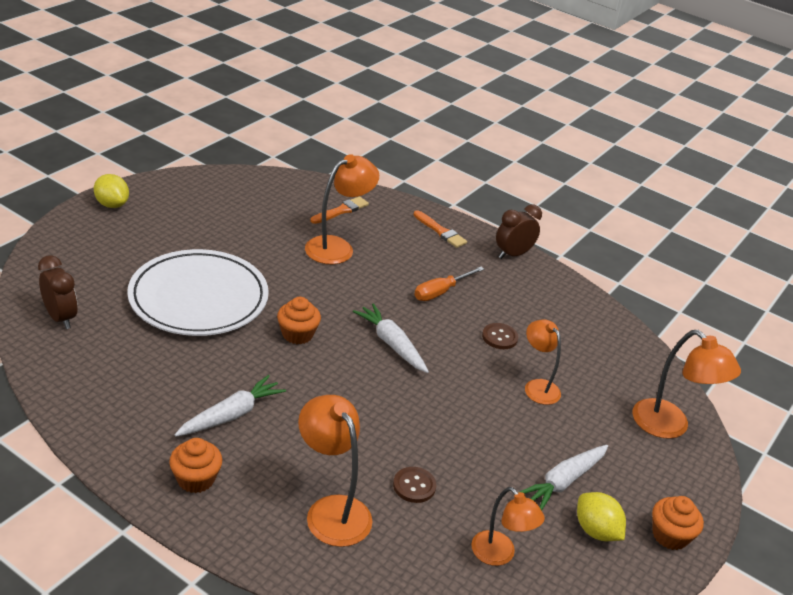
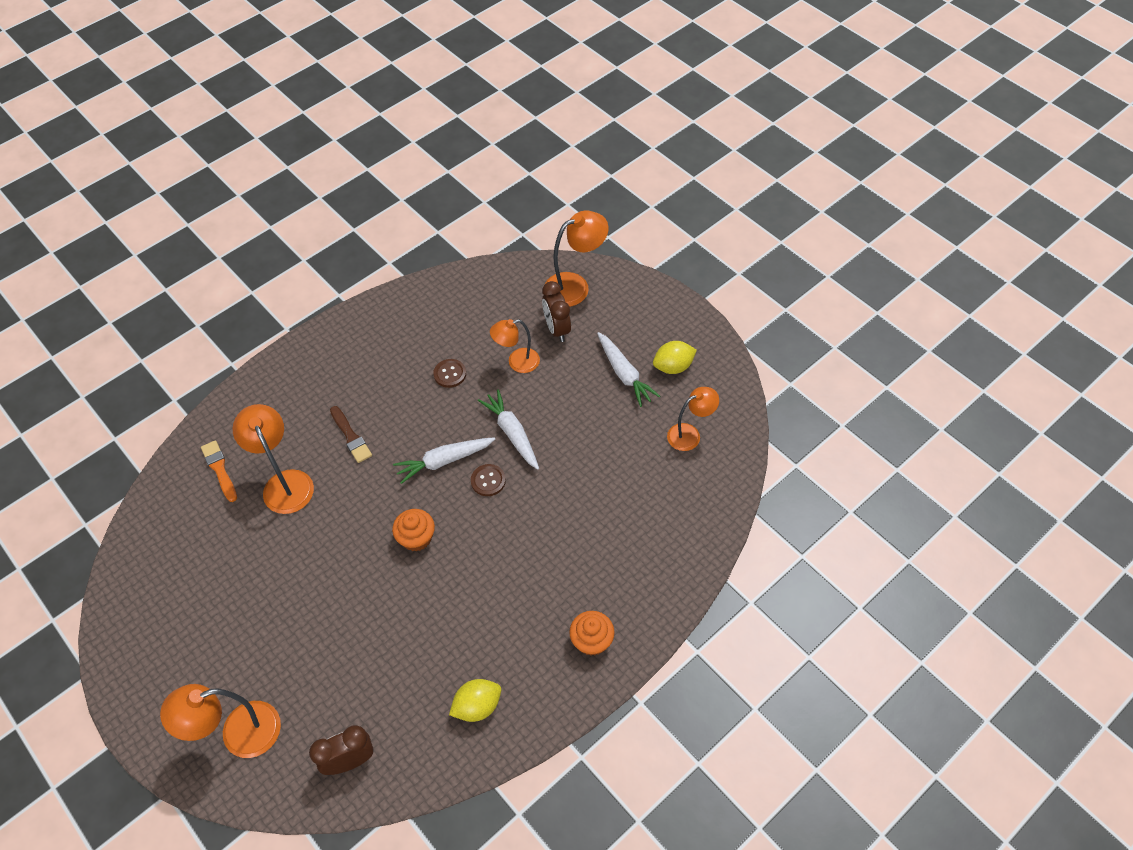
camera: 70 degrees left, 20 degrees up
(112, 204) = (145, 708): yellow lemon -> yellow lemon (477, 706)
(198, 298) = (343, 623): white plate -> none
(231, 415) = (518, 606): white carrot -> white carrot (512, 433)
(332, 510) = (636, 540): orange lamp -> orange lamp (238, 734)
(399, 280) = (351, 437): none -> brown brush
(414, 486) = (617, 477): brown button -> brown button (488, 481)
(440, 231) = (279, 385): orange brush -> none
(441, 292) = (376, 406): orange screwdriver -> none
(513, 254) = (331, 333): brown clock -> brown clock (557, 329)
(670, 535) = (681, 322): orange cupcake -> none

